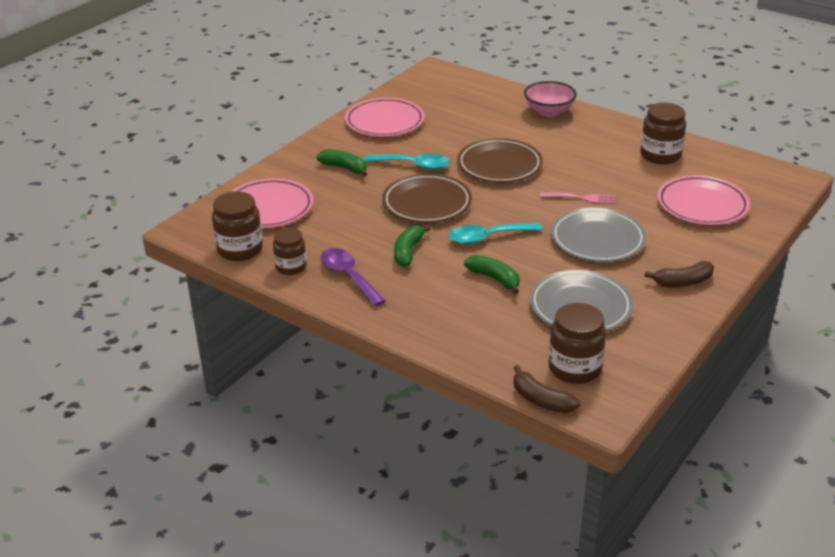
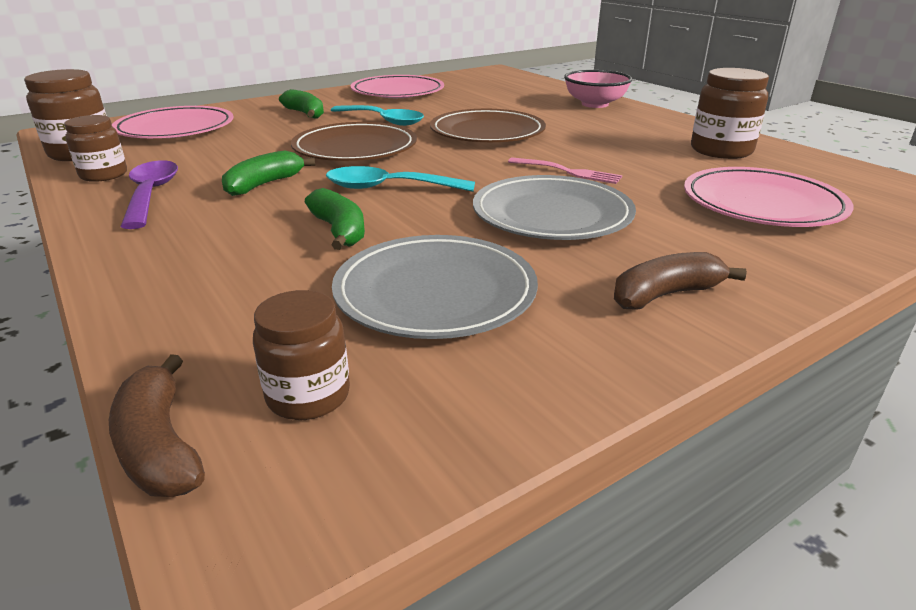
camera: 20 degrees right, 5 degrees down
(574, 368) = (308, 396): brown jar -> brown jar, size x0.67
(683, 282) = (665, 295): brown banana -> brown banana turned 150 degrees clockwise

